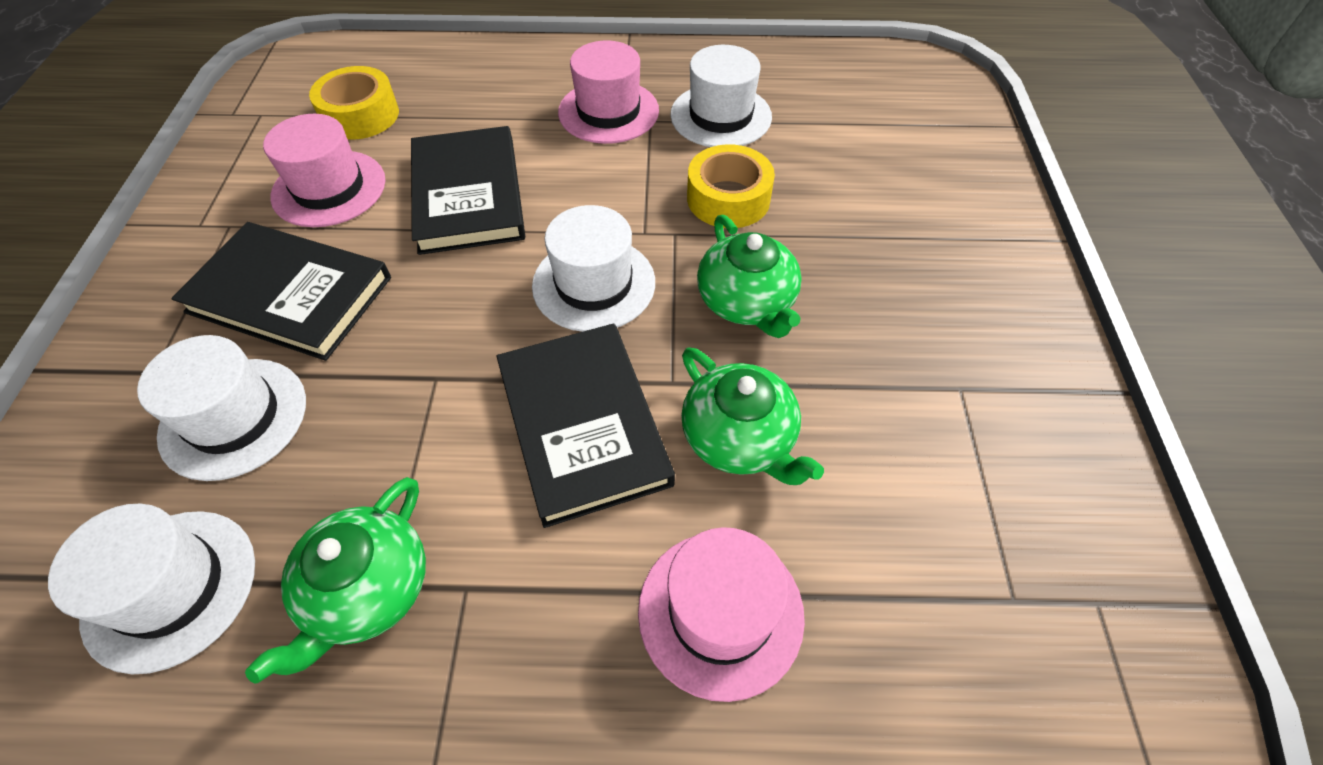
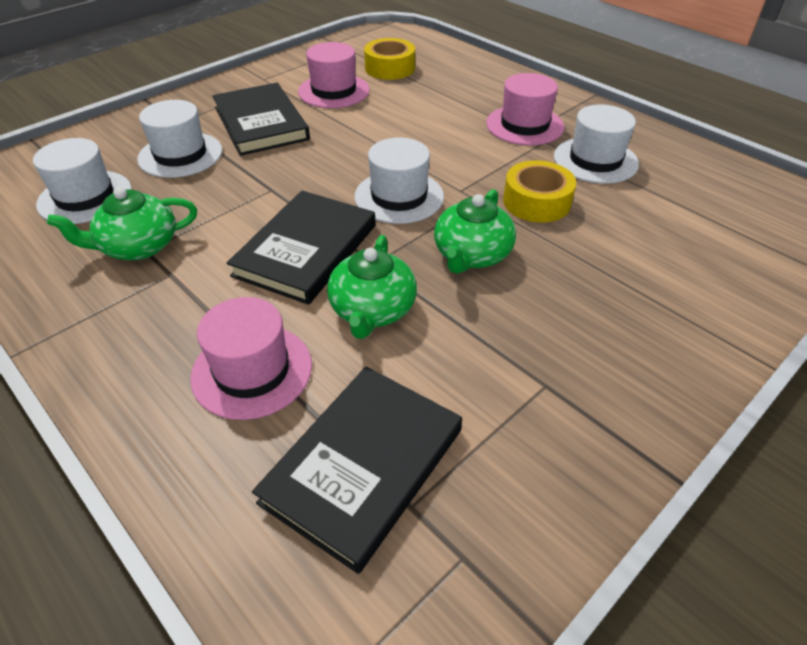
camera: 45 degrees right, 10 degrees down
(468, 195) = (392, 125): black book -> black book (363, 465)

